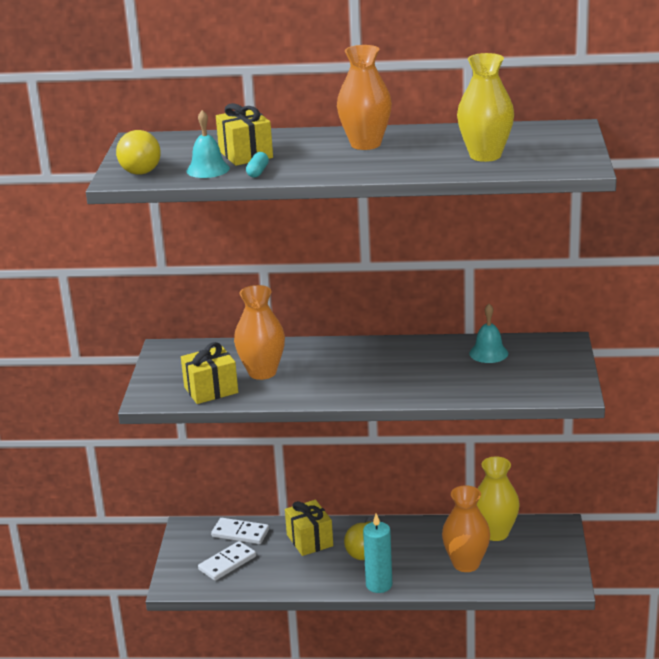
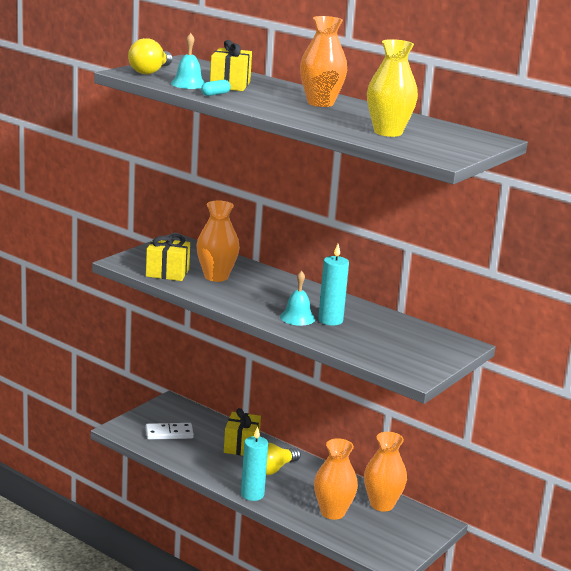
camera: 30 degrees right, 5 degrees down
(240, 533) = (201, 420): white domino -> none
(429, 371) = (330, 320): none -> turquoise candle
(488, 353) = (393, 328): turquoise bell -> turquoise bell (297, 317)
(495, 533) = (382, 504): yellow vase -> orange vase

